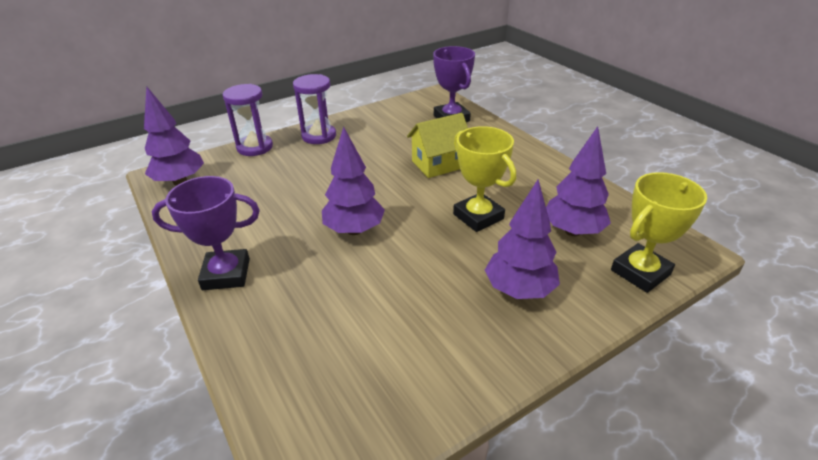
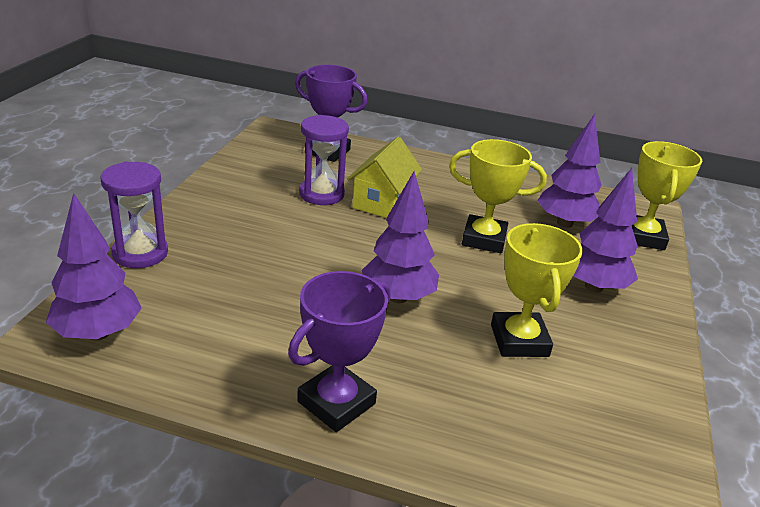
camera: 45 degrees left, 5 degrees down
(319, 136) = (206, 213): purple hourglass -> purple hourglass (321, 194)
(393, 298) = (519, 340): none -> yellow trophy

